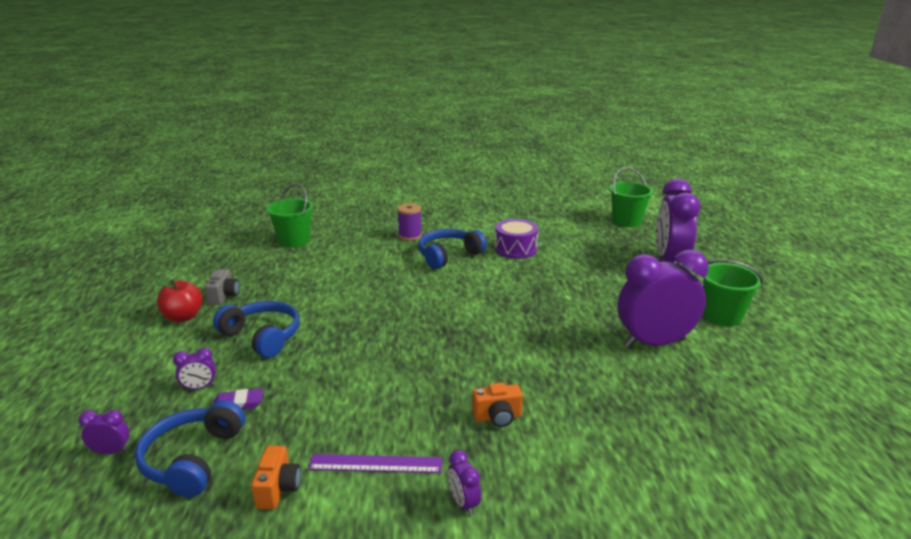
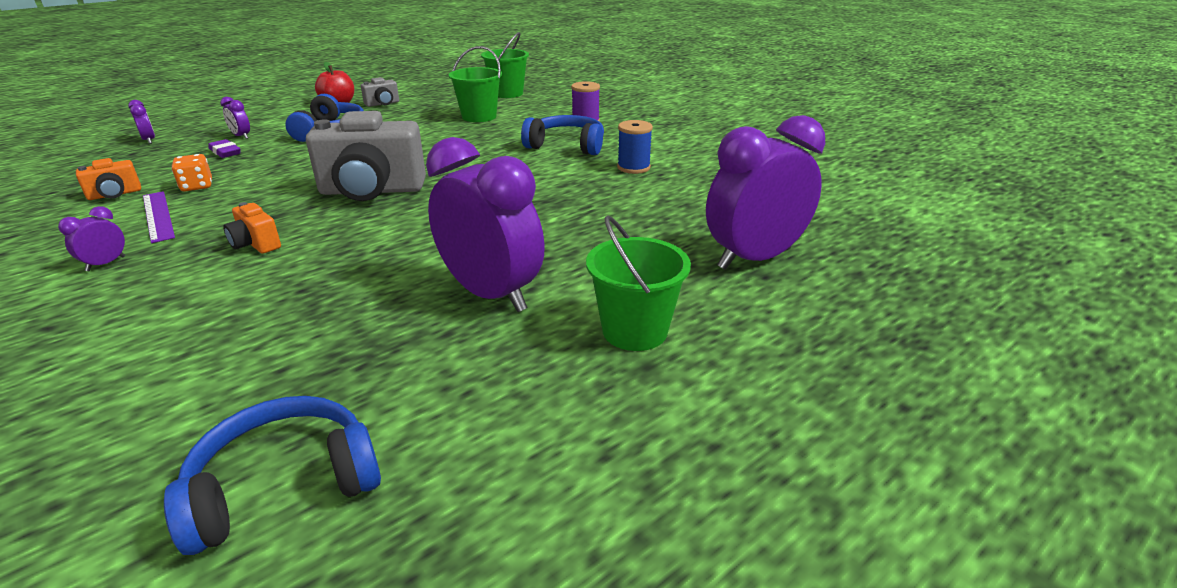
camera: 55 degrees right, 5 degrees up
(193, 459) = (147, 161): blue headphones -> blue headphones (284, 485)
(321, 432) = (197, 186): none -> orange dice
(444, 347) = (372, 191): none -> grey camera
(515, 249) = (633, 167): purple drum -> blue spool
(626, 221) = (838, 204): green bucket -> green bucket (479, 116)

